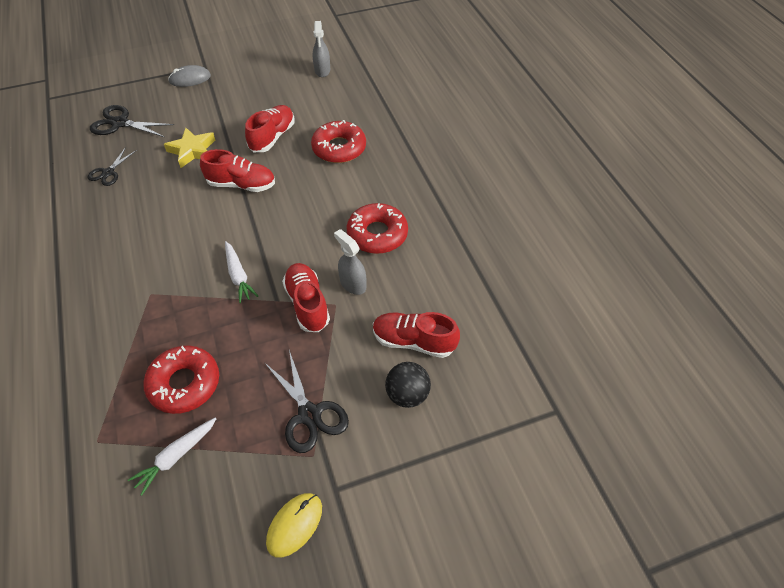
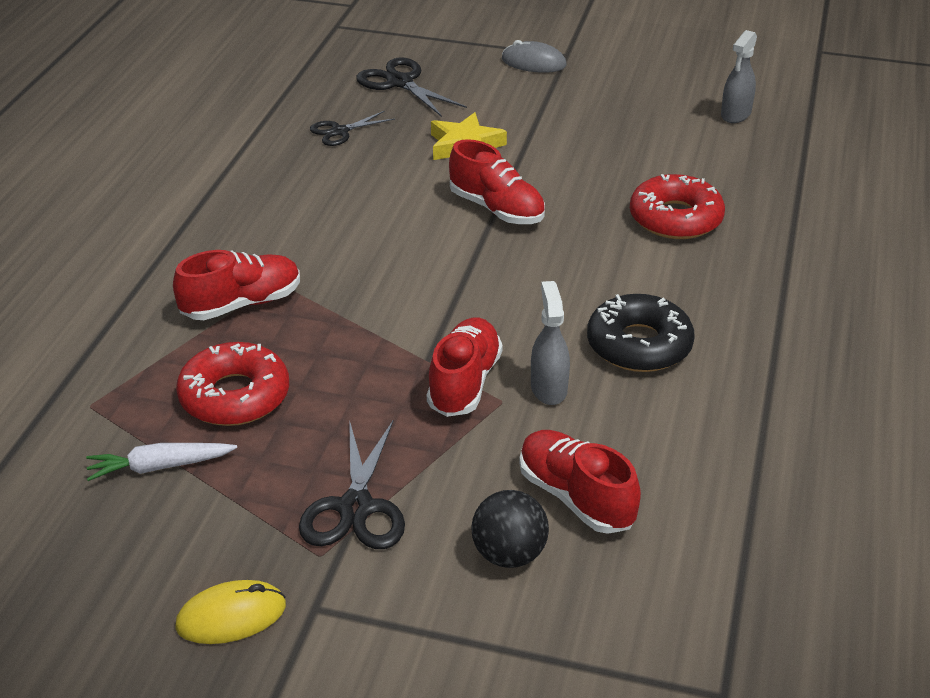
camera: 35 degrees right, 15 degrees down
(238, 276) = (402, 310): white carrot -> none
(272, 137) = (588, 170): red shoe -> red shoe (241, 304)
(377, 234) = (639, 345): red donut -> black donut

